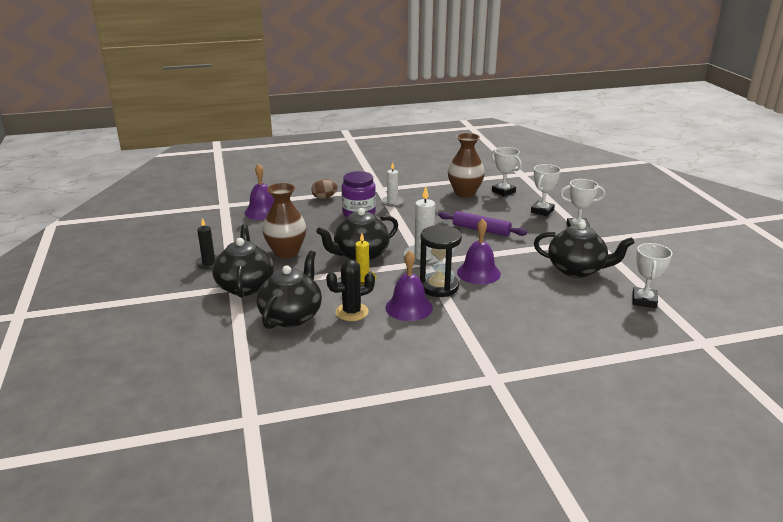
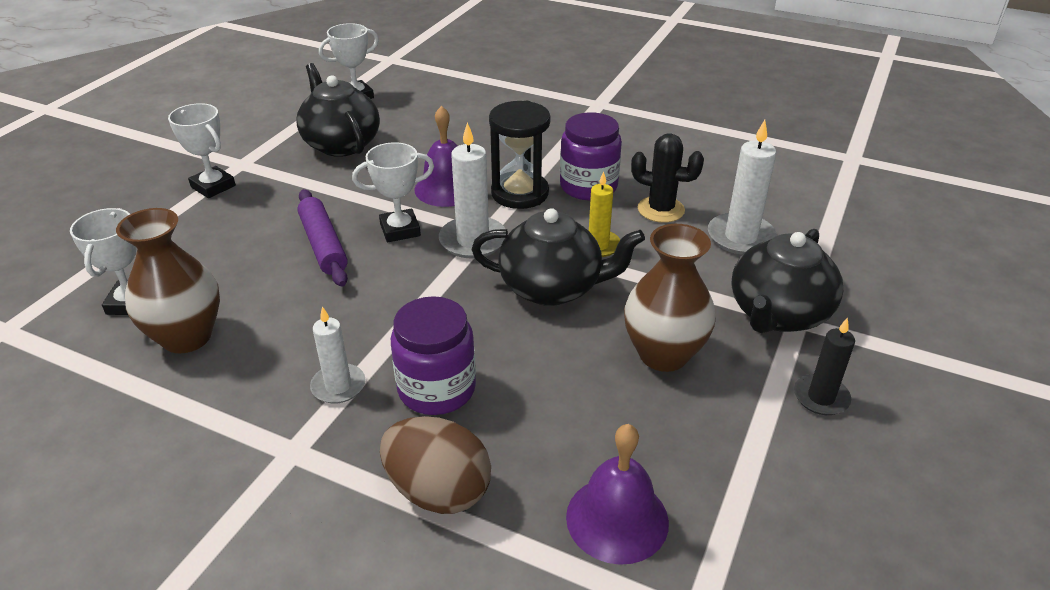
camera: 140 degrees left, 10 degrees up
(291, 316) = (740, 237): black teapot -> white candle
(324, 198) = (438, 491): brown egg -> brown egg, size x1.59
(409, 307) = (588, 186): purple bell -> purple jar
(542, 211) = (182, 233): white trophy -> white trophy (400, 230)

